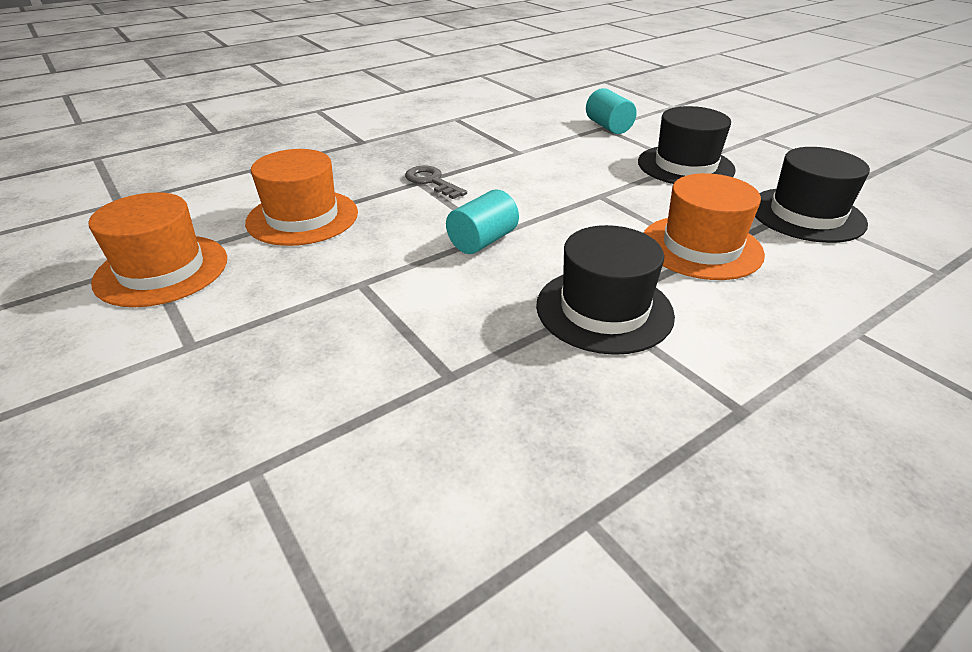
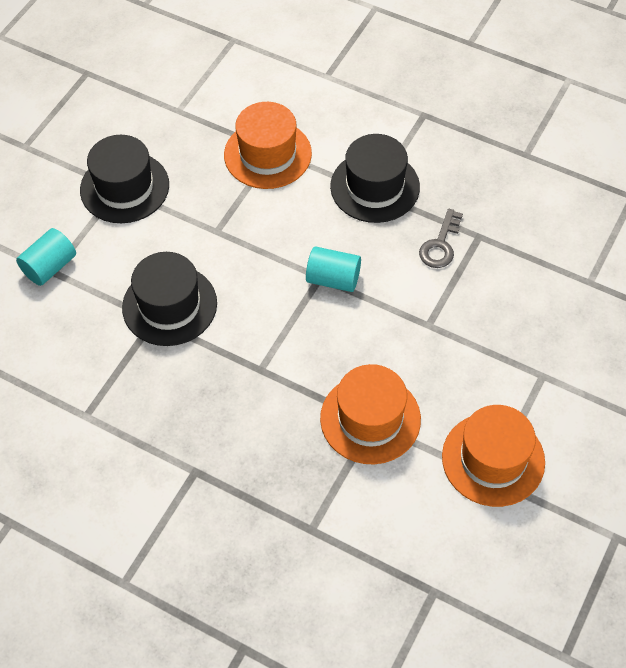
camera: 115 degrees left, 20 degrees up
(432, 181) = (255, 359): grey key -> grey key (440, 244)
(806, 215) = (183, 104): black hat -> black hat (169, 305)

